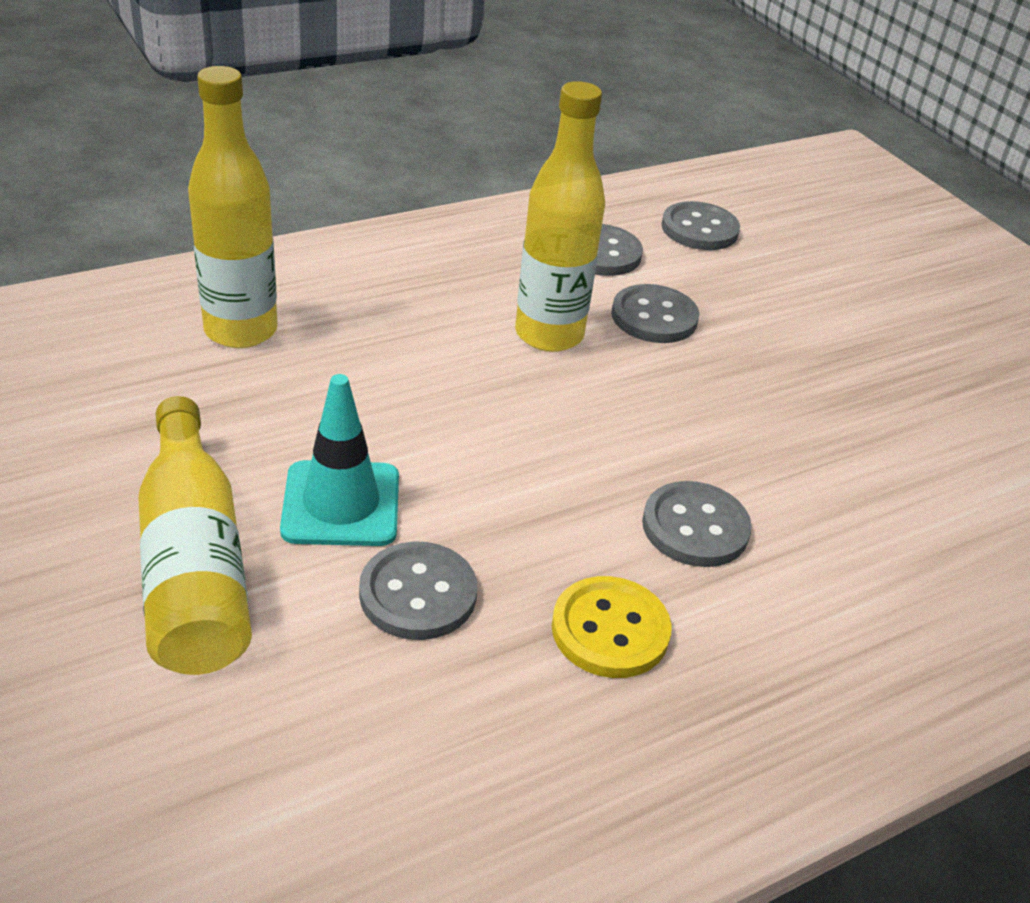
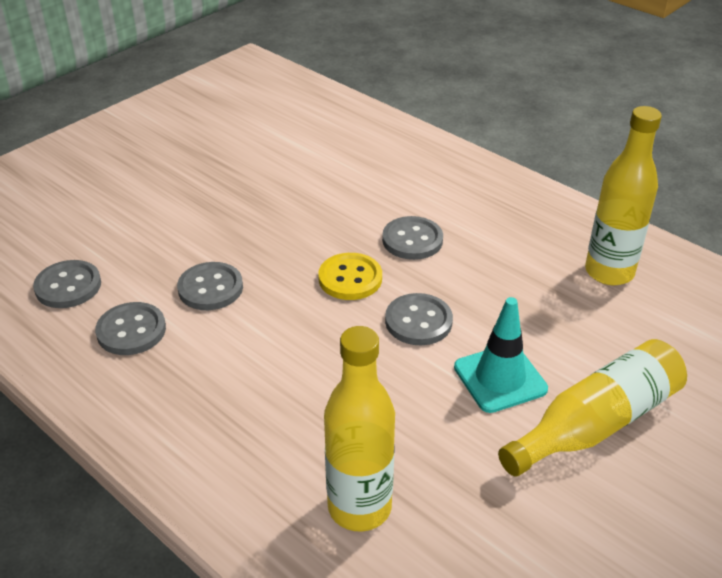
camera: 105 degrees left, 0 degrees up
(418, 594) = (540, 325): grey button -> grey button (418, 321)
(549, 335) = (262, 333): yellow bottle -> yellow bottle (609, 272)
(610, 630) = (507, 255): yellow button -> yellow button (350, 278)

